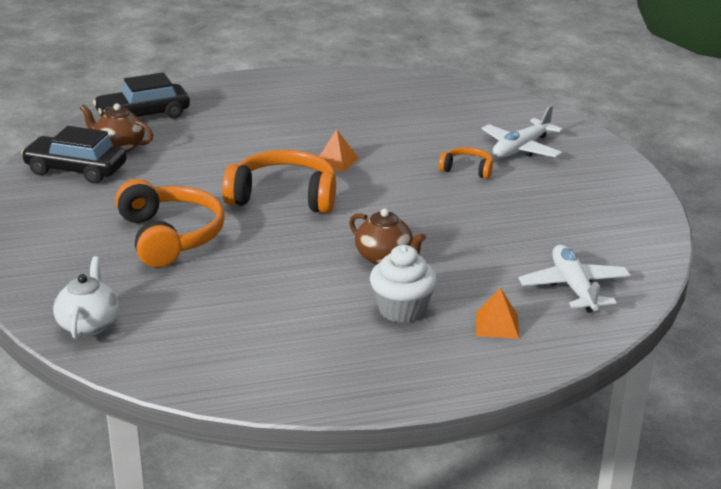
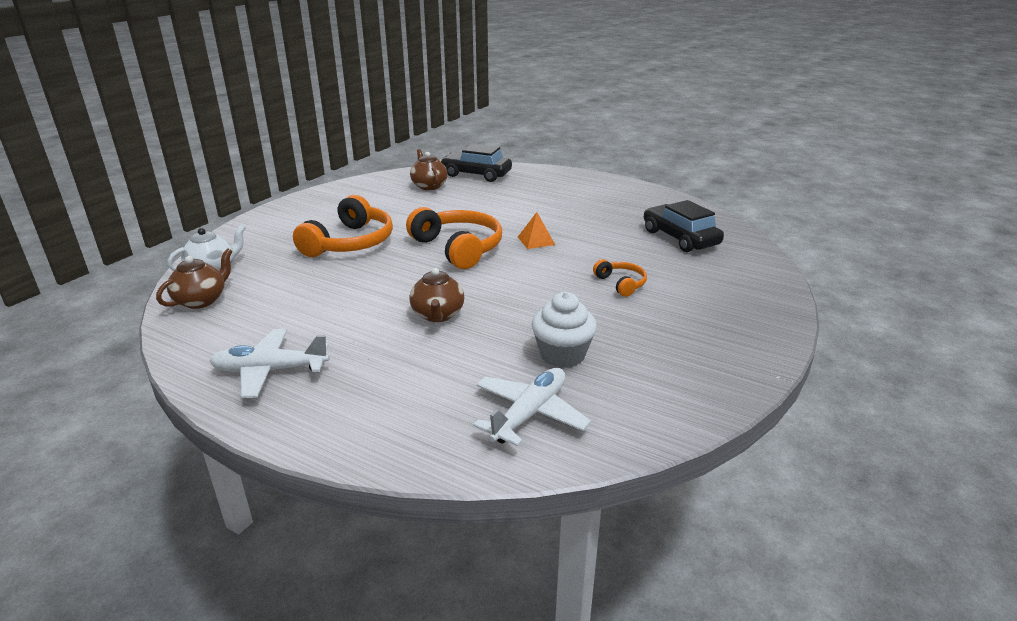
camera: 45 degrees right, 0 degrees up
(76, 170) = (383, 189): black car -> black car (680, 238)
(149, 352) = (202, 300): none -> brown teapot
(402, 309) = (375, 355): white cupcake -> white cupcake (562, 354)
(497, 325) = (412, 406): orange pyramid -> none
(521, 148) = (698, 287): white plane -> white plane (270, 370)

